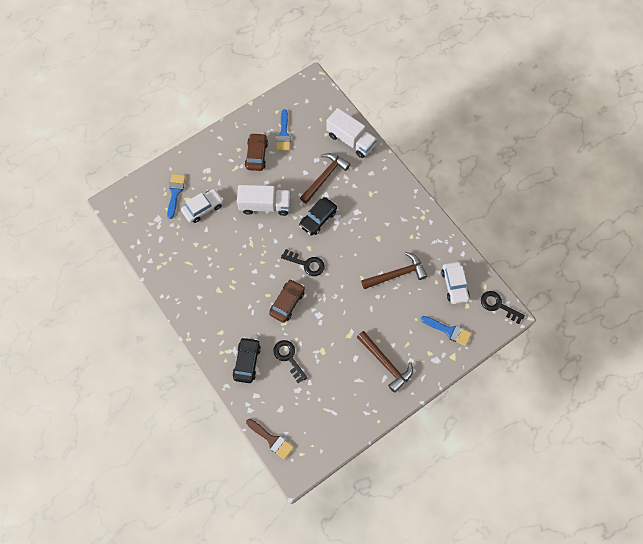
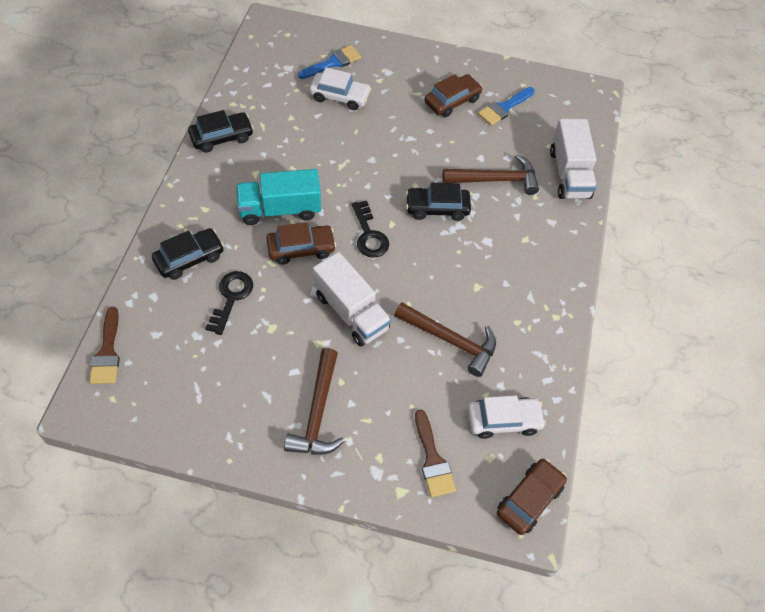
camera: 45 degrees right, 10 degrees down
(178, 289) = (222, 137): none -> black car
(253, 295) = (280, 209): none -> turquoise truck
(265, 205) = (400, 148): white truck -> white truck (351, 311)
(449, 331) = (433, 459): blue brush -> brown brush
(454, 285) = (503, 420): white car -> white car turned 135 degrees counterclockwise
(498, 305) = (529, 499): black key -> brown car

